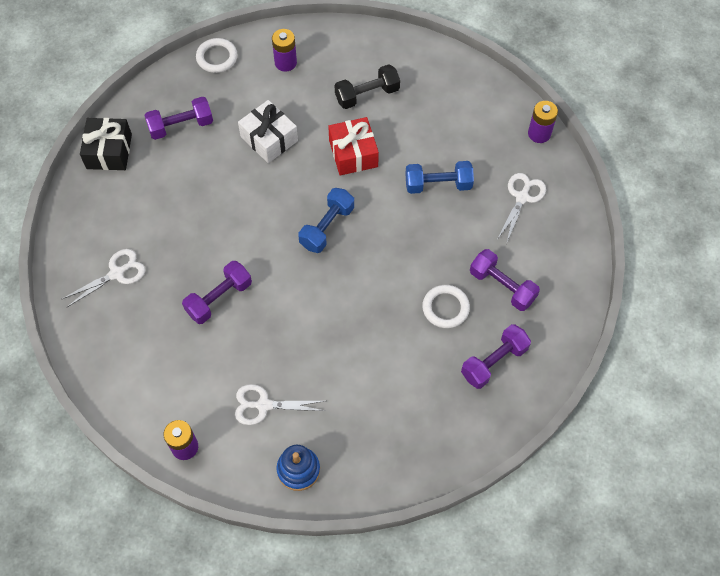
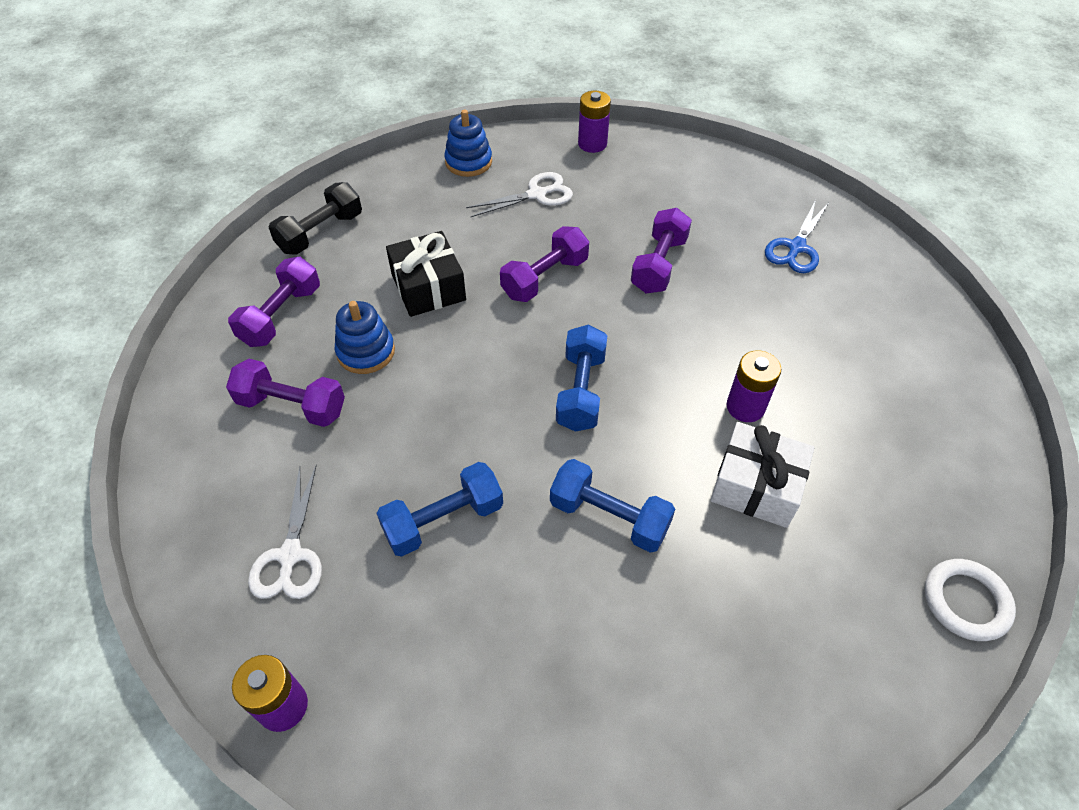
camera: 155 degrees right, 10 degrees down
(109, 151) = (955, 374): black gift -> black gift (428, 287)
(117, 273) = (796, 247): white scissors -> blue scissors
(181, 126) = (900, 451): purple dumbbell -> purple dumbbell (544, 278)
(285, 63) = (843, 649): purple battery -> purple battery (745, 407)
(353, 153) = (609, 517): red gift -> blue dumbbell
(367, 95) = (652, 645): black dumbbell -> black dumbbell (320, 233)
(445, 308) = (366, 352): white ring -> blue stacking toy

